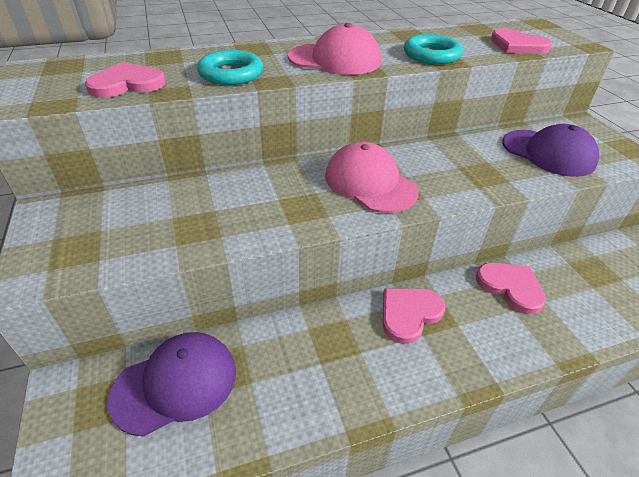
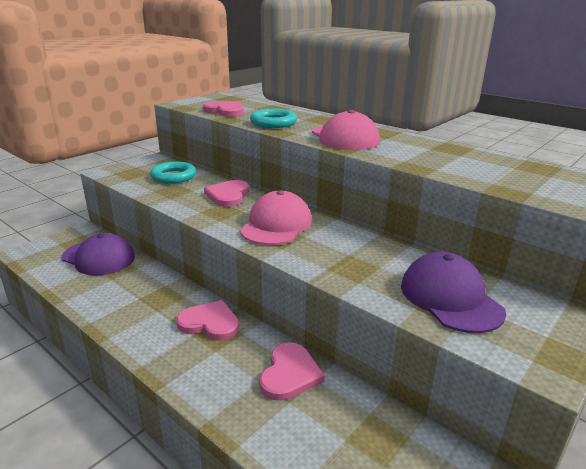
camera: 60 degrees right, 15 degrees down
(431, 55) = (418, 160): turquoise ring -> turquoise ring (173, 176)
(517, 45) = (527, 186): pink heart -> pink heart (228, 195)
(548, 153) = (450, 298): purple cap -> purple cap turned 150 degrees clockwise

